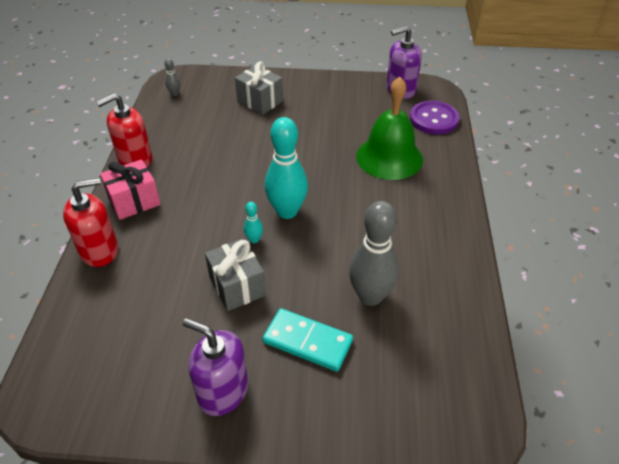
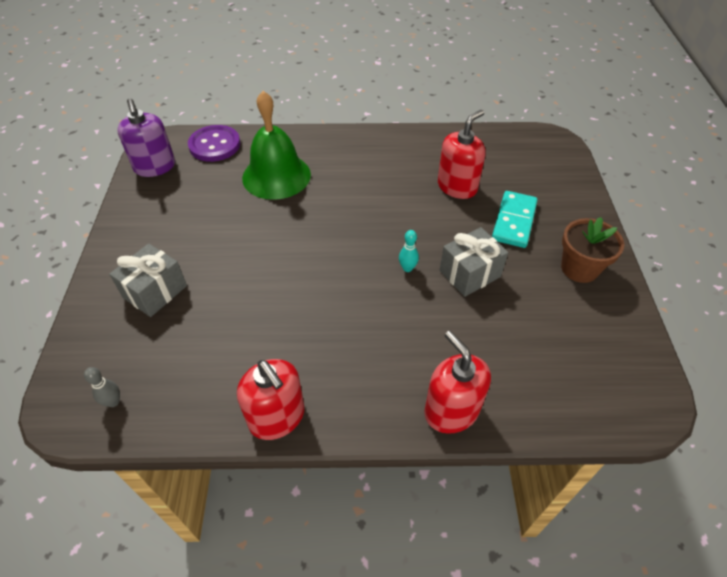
camera: 95 degrees left, 5 degrees up
(134, 201) = (362, 395): pink gift -> none
(223, 391) = (579, 268): purple soap dispenser -> brown flower pot
(287, 211) = (363, 246): turquoise bowling pin -> none
(370, 296) = (457, 187): grey bowling pin -> red soap dispenser

